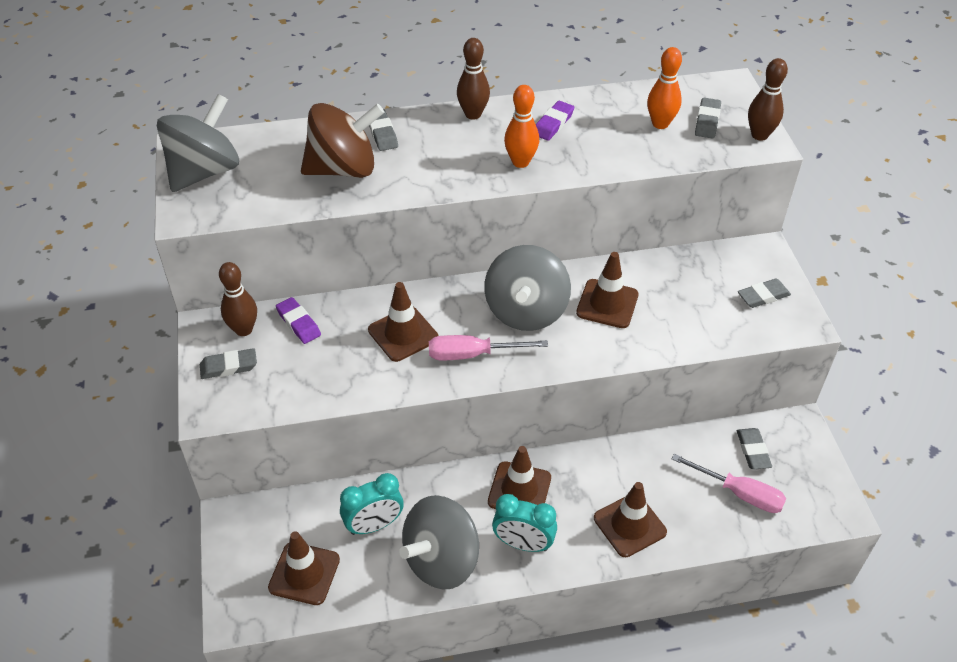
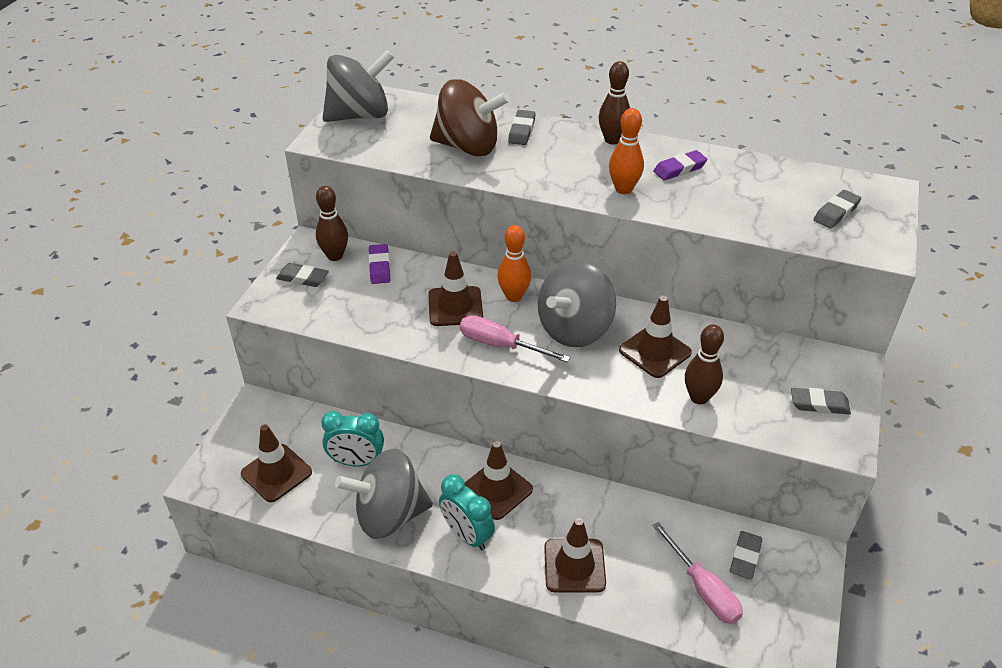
camera: 30 degrees right, 5 degrees down
(660, 124) = (785, 200): orange bowling pin -> orange bowling pin (514, 296)
(759, 135) = (883, 241): brown bowling pin -> brown bowling pin (699, 397)

